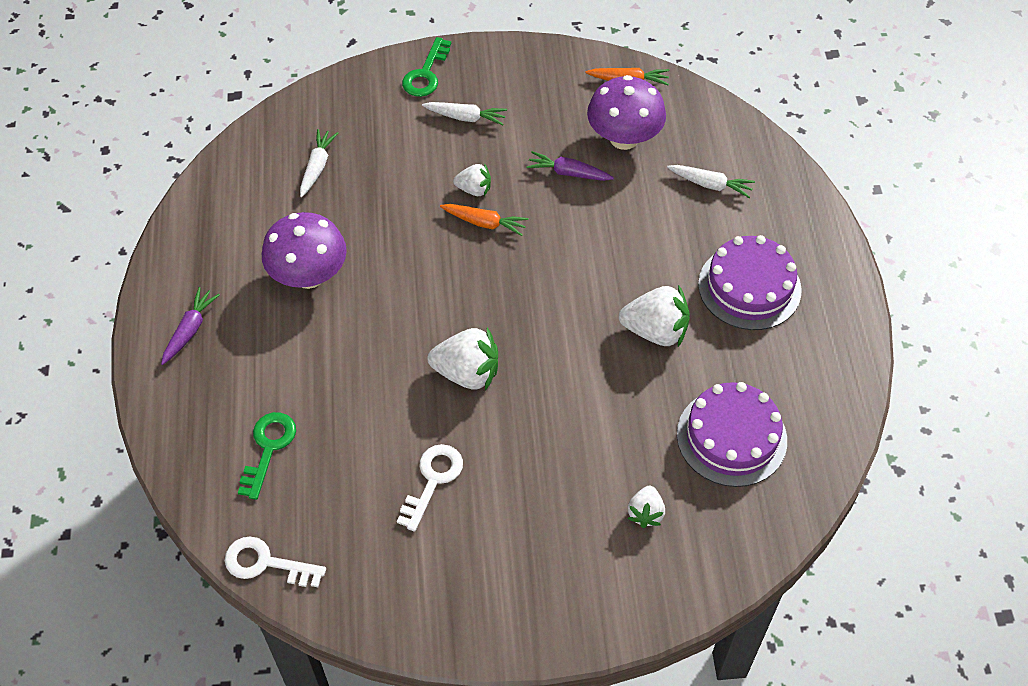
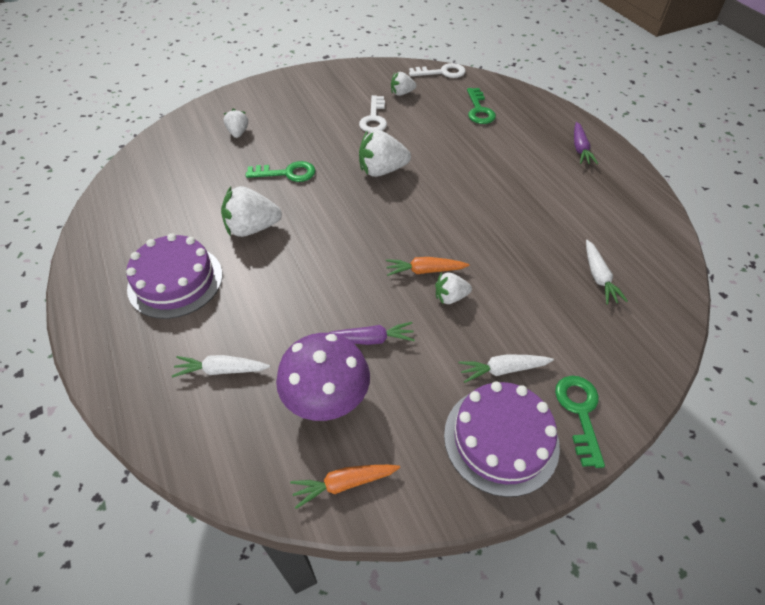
camera: 160 degrees right, 5 degrees down
(309, 275) = (533, 197): purple mushroom -> none
(361, 528) = (402, 93): none -> white strawberry
(593, 407) = (287, 173): none -> green key
(731, 437) = (185, 180): purple cake -> purple cake (501, 439)

